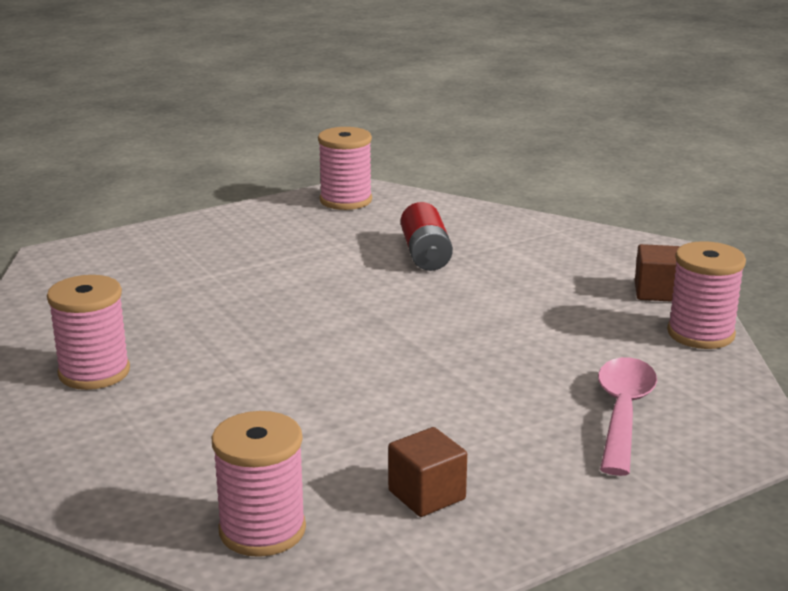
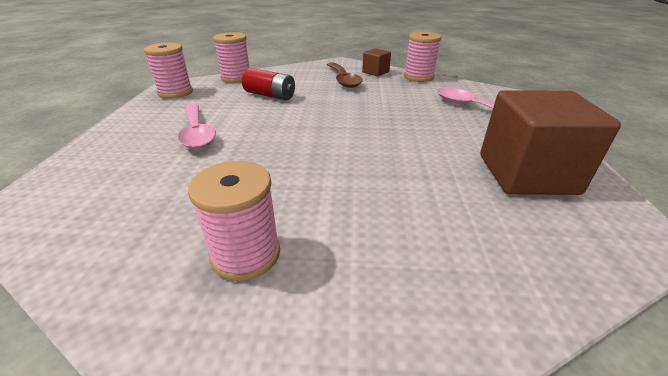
camera: 55 degrees left, 10 degrees up
(262, 530) = (551, 247): pink spool -> pink spool (236, 78)
(264, 260) = (197, 133): none -> pink spoon
(426, 495) = (526, 174): brown cube -> brown cube, size x2.09
(572, 279) = (343, 80): none -> brown spoon

